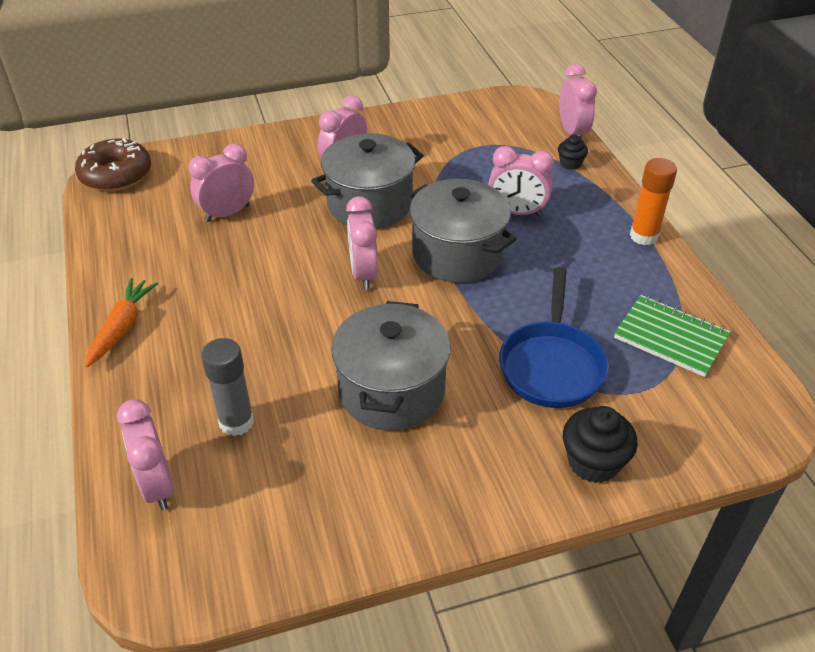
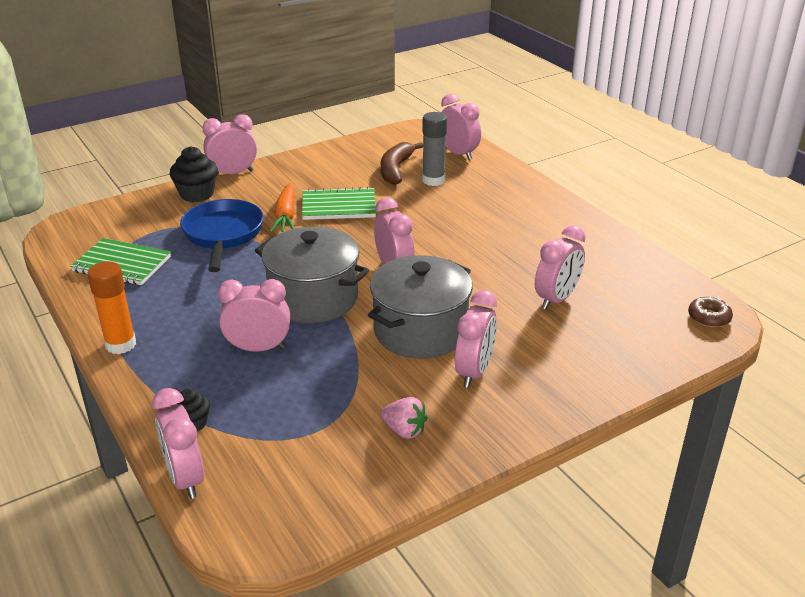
camera: 165 degrees right, 10 degrees down
(116, 175) = (709, 317): brown donut -> brown donut, size x0.52
(122, 327) = (557, 210): orange carrot -> orange carrot (286, 216)
(277, 462) = (396, 169): none -> brown banana
(391, 390) = (339, 206): grey pot -> green notebook
(416, 136) = (404, 430): none -> pink strawberry
(537, 509) = (233, 173): none -> pink clock

